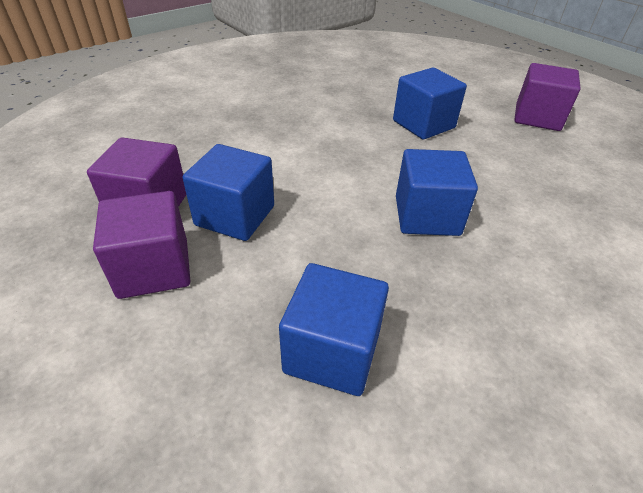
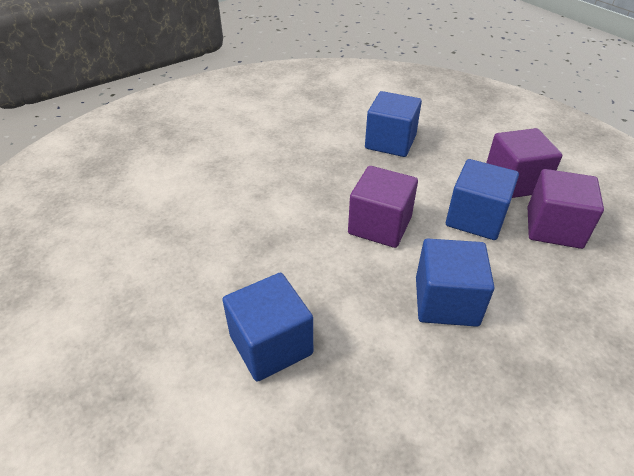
camera: 175 degrees left, 0 degrees up
(427, 216) = (313, 215): blue cube -> blue cube (446, 301)
(537, 117) = (94, 360): purple cube -> purple cube (380, 225)

